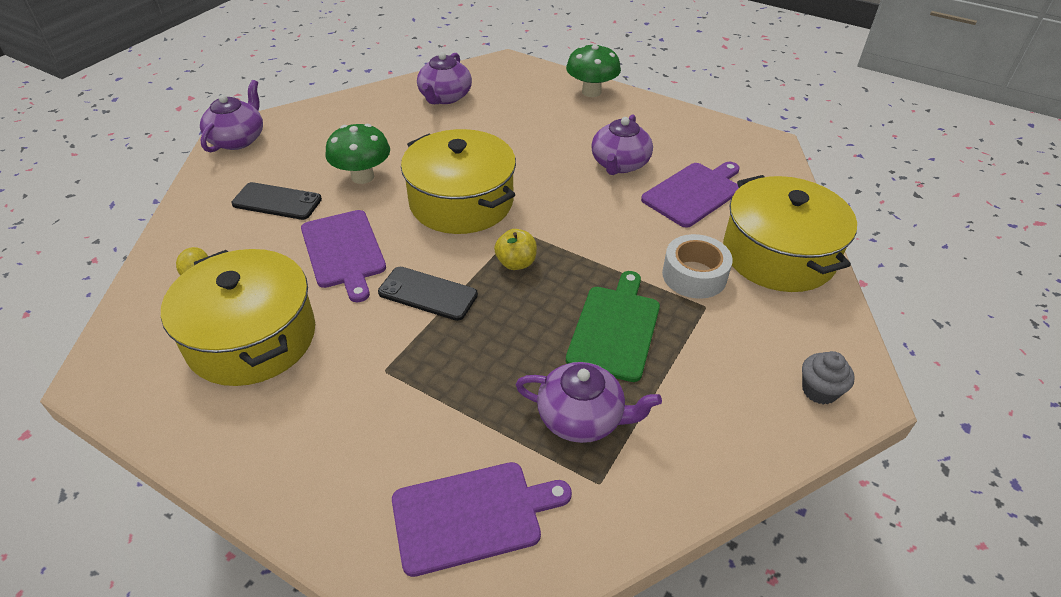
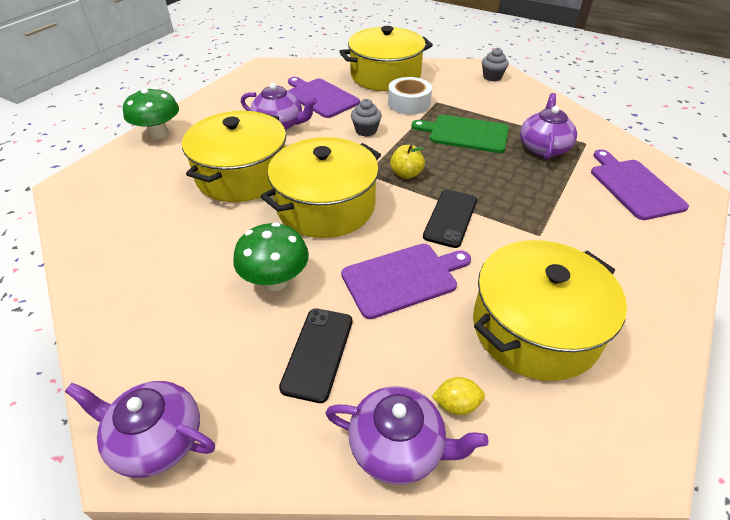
camera: 90 degrees left, 0 degrees up
(445, 97) = (125, 228): purple teapot -> purple teapot (398, 447)
(518, 147) = (242, 175): none -> yellow pot
(613, 232) = (366, 130): none -> grey cupcake

